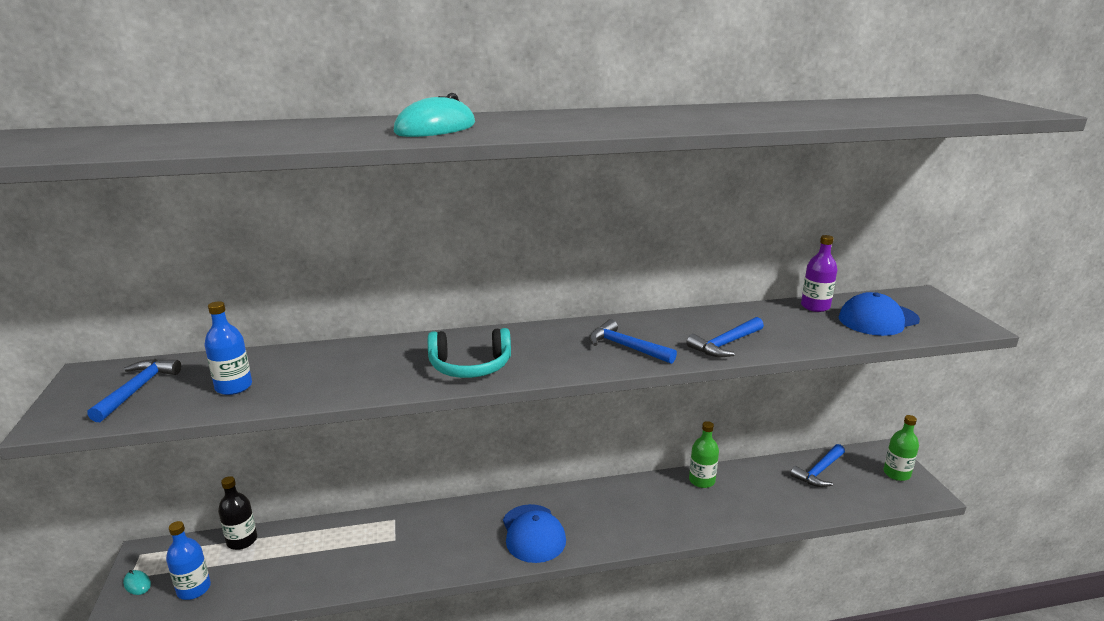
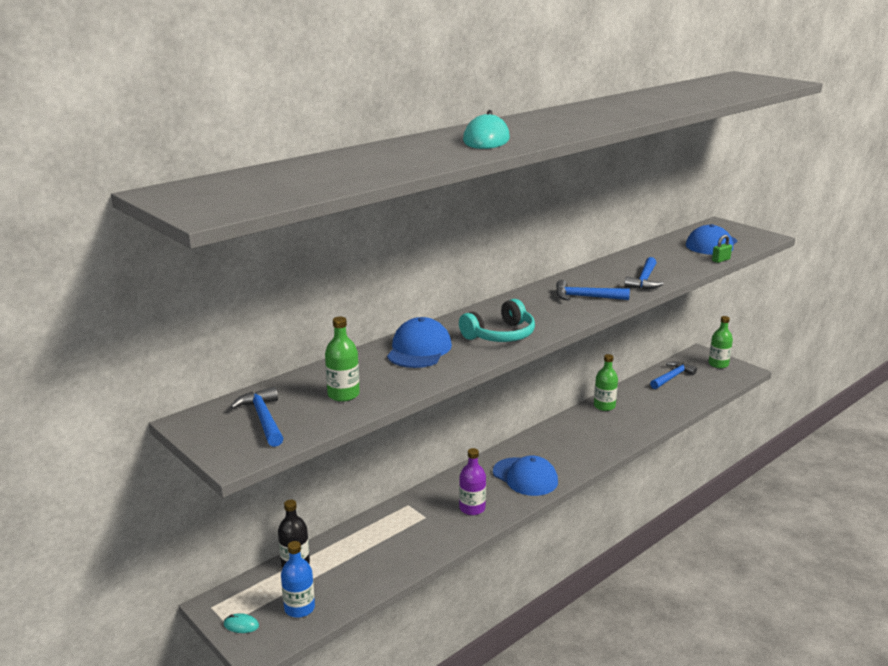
camera: 30 degrees left, 0 degrees up
(234, 387) = (343, 394): blue bottle -> green bottle
(371, 359) = (419, 349): none -> blue cap
(815, 306) = (666, 244): purple bottle -> purple bottle (472, 508)
(819, 471) = (672, 377): blue hammer -> blue hammer turned 150 degrees counterclockwise
(864, 342) = (720, 260): none -> green padlock

